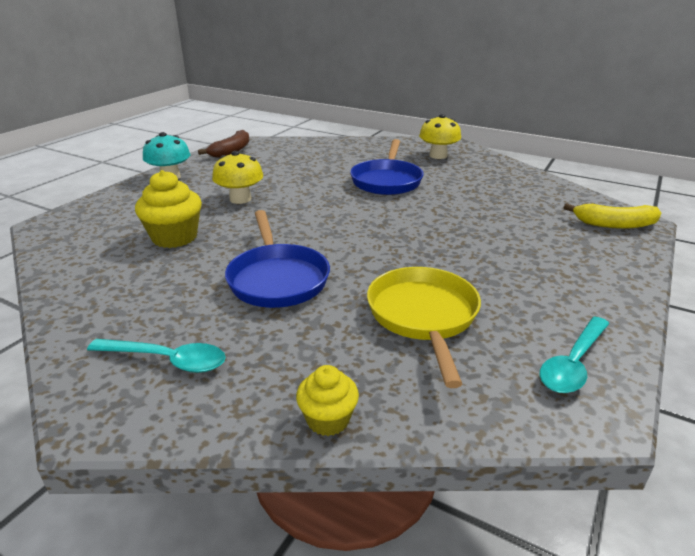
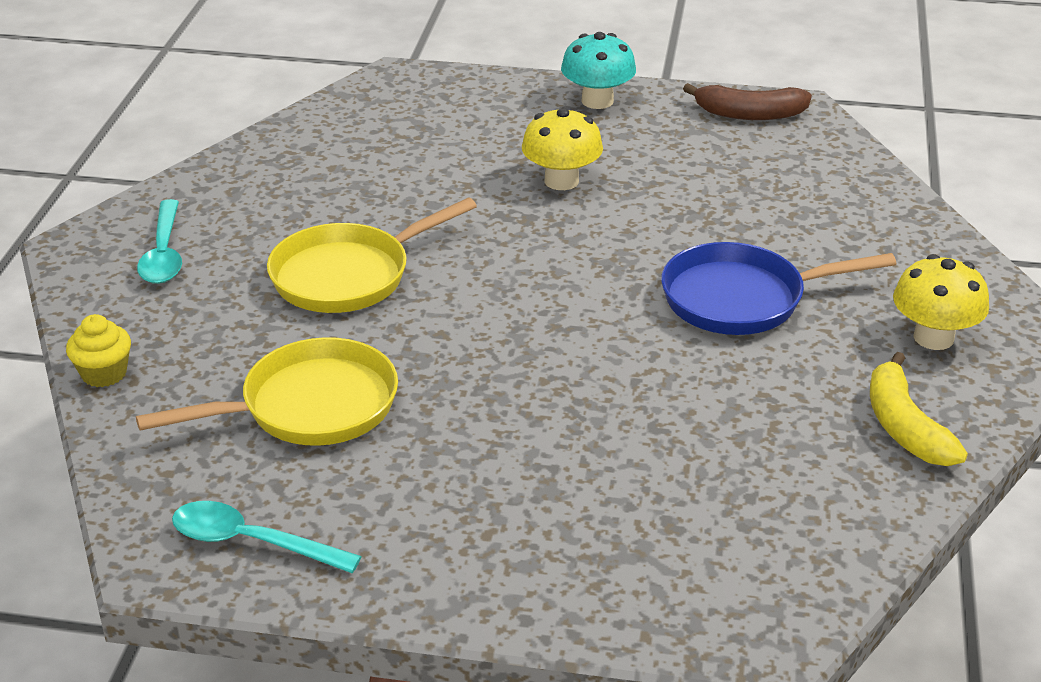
camera: 70 degrees right, 5 degrees up
(174, 237) = (413, 170): yellow cupcake -> none
(277, 279) = (348, 275): blue pan -> yellow pan
(614, 224) = (730, 598): yellow banana -> yellow banana (904, 426)

